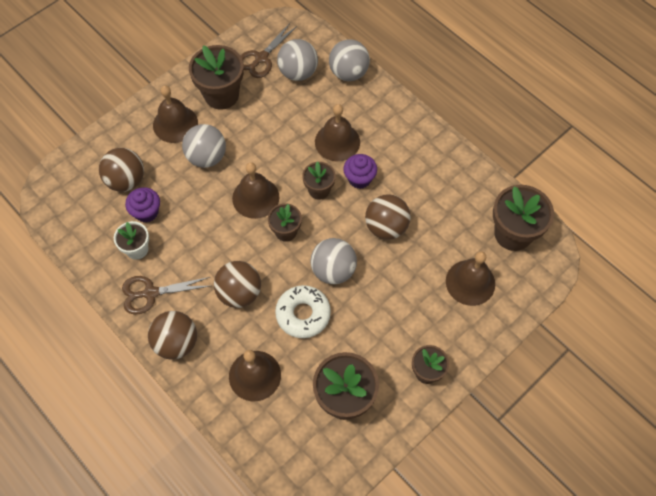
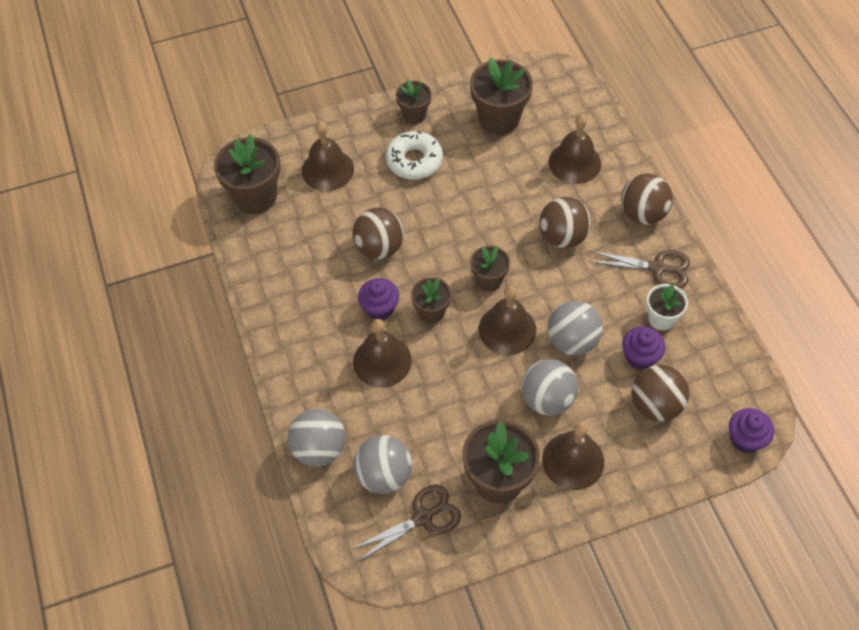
camera: 155 degrees left, 5 degrees down
(55, 179) = (745, 439): none -> purple cupcake
(303, 314) = (506, 197): white donut -> white donut (414, 161)
(333, 270) = (456, 225): grey ball -> grey ball (572, 341)

